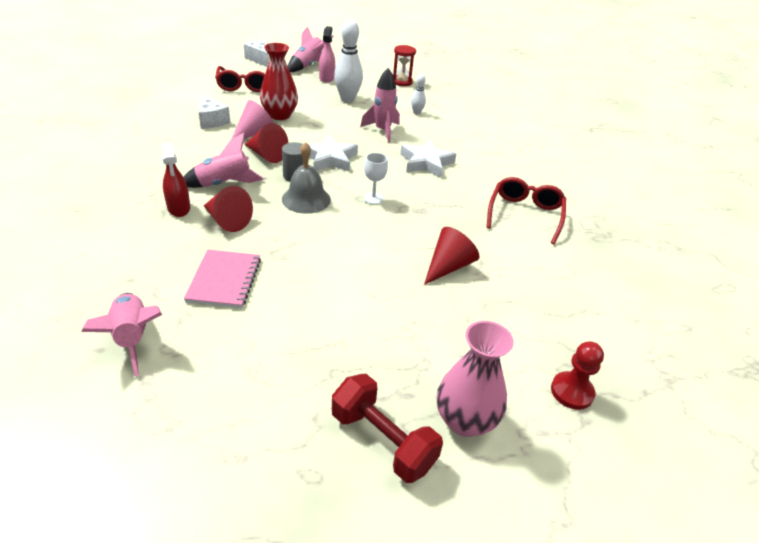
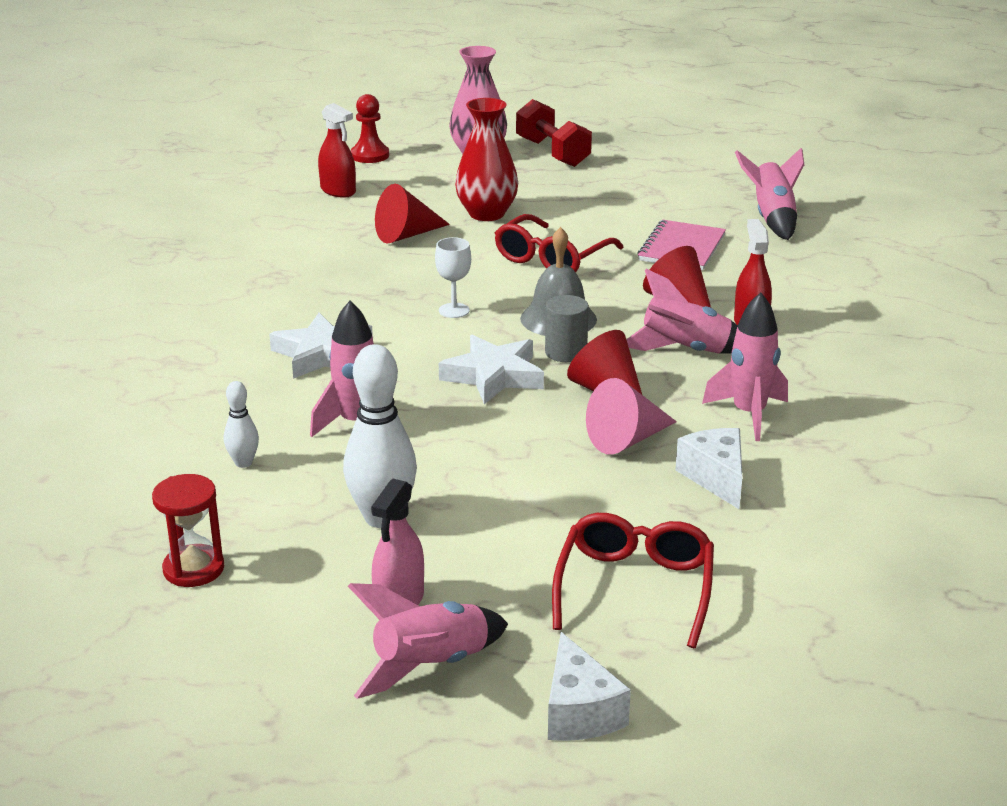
camera: 160 degrees left, 10 degrees down
(191, 149) = (749, 414): none -> pink rocket
(279, 115) = (564, 481): red vase -> red vase (487, 214)
(525, 214) = (242, 272): red glasses -> red glasses (551, 258)
(546, 319) = (338, 191): none -> red spray bottle

